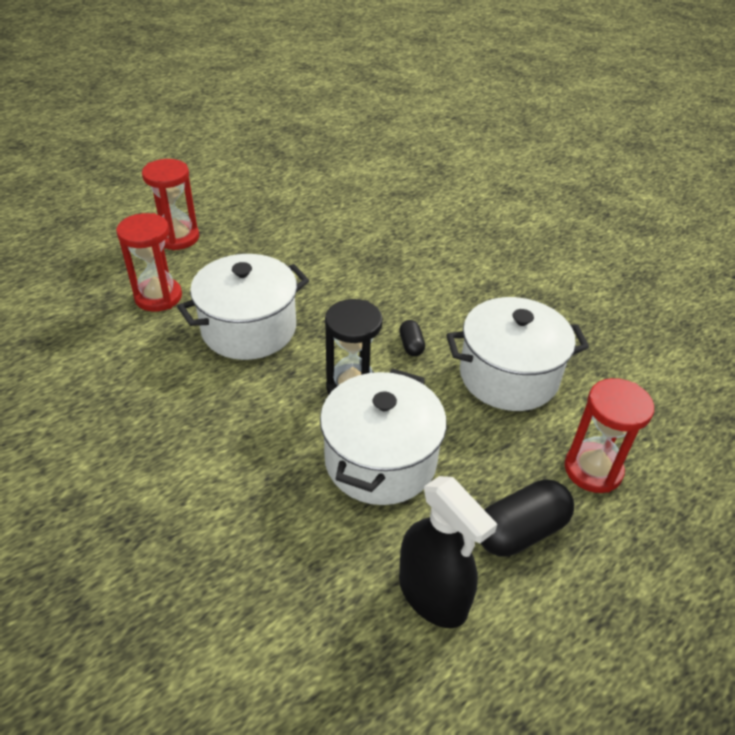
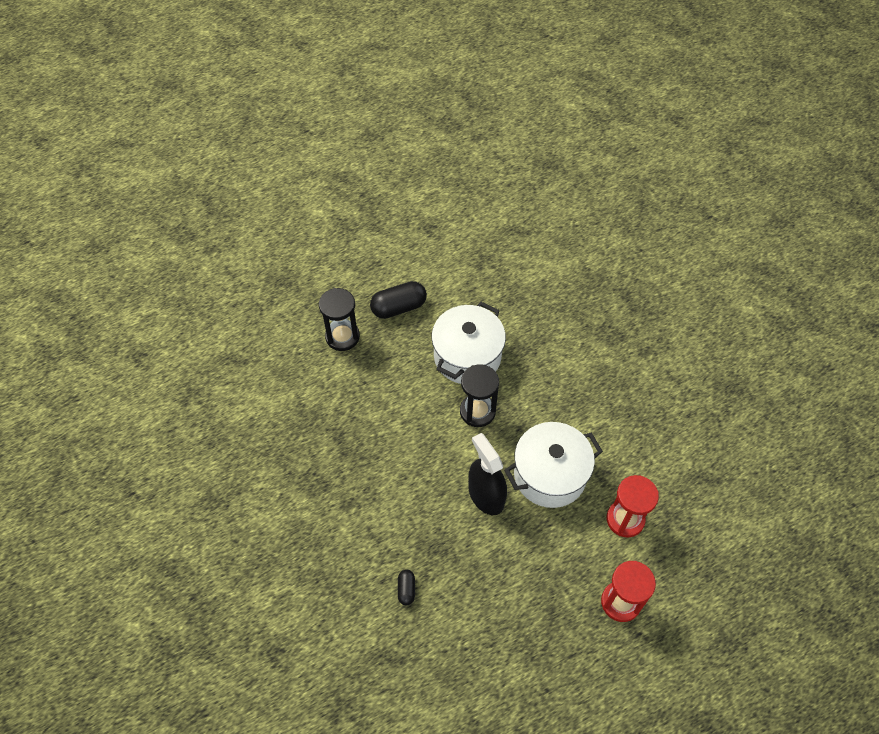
camera: 170 degrees left, 15 degrees up
(411, 345) = (429, 445): black capsule -> black capsule (406, 589)
(432, 594) = (453, 283): black spray bottle -> black spray bottle (486, 495)
(508, 376) = (367, 409): white pot -> none
(593, 470) = (342, 336): red hourglass -> black hourglass

